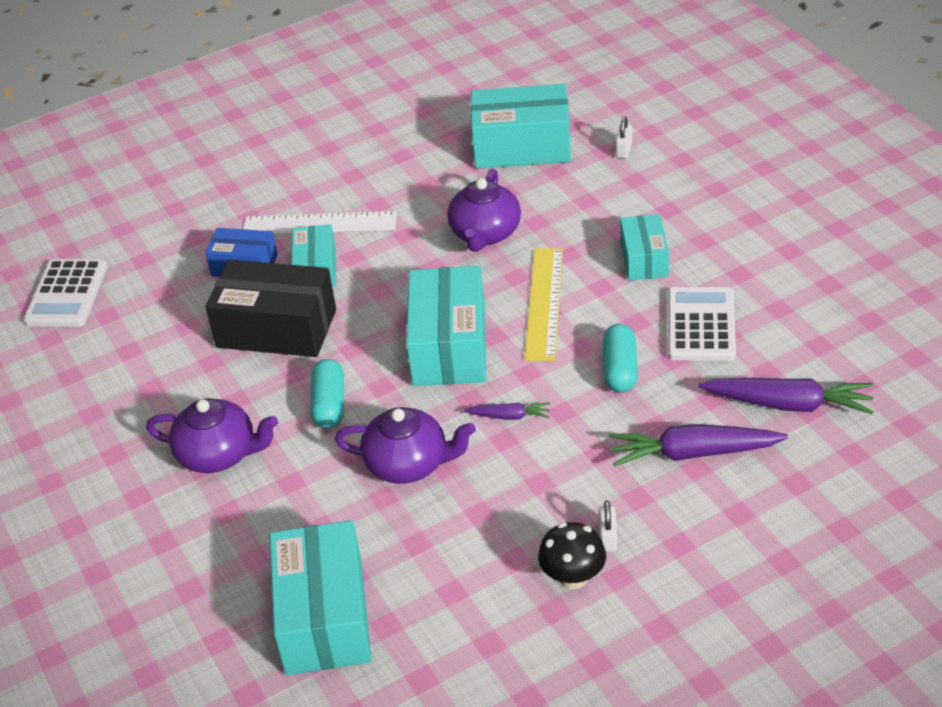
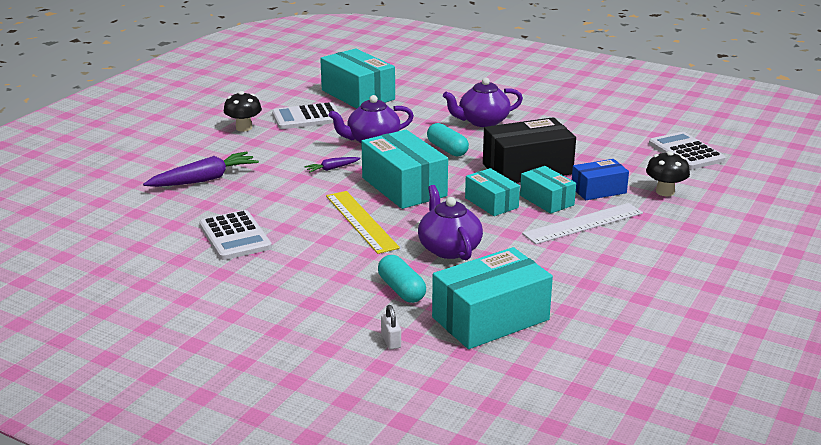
camera: 145 degrees right, 15 degrees down
(182, 239) = (665, 192): none -> black mushroom
(456, 572) = (307, 117): none -> white calculator
(608, 538) = (234, 142): white padlock -> none
(620, 369) = (278, 202): turquoise capsule -> turquoise capsule (401, 290)
(644, 259) = (306, 263): turquoise box -> turquoise box (491, 203)
(789, 404) = (150, 212): purple carrot -> none

